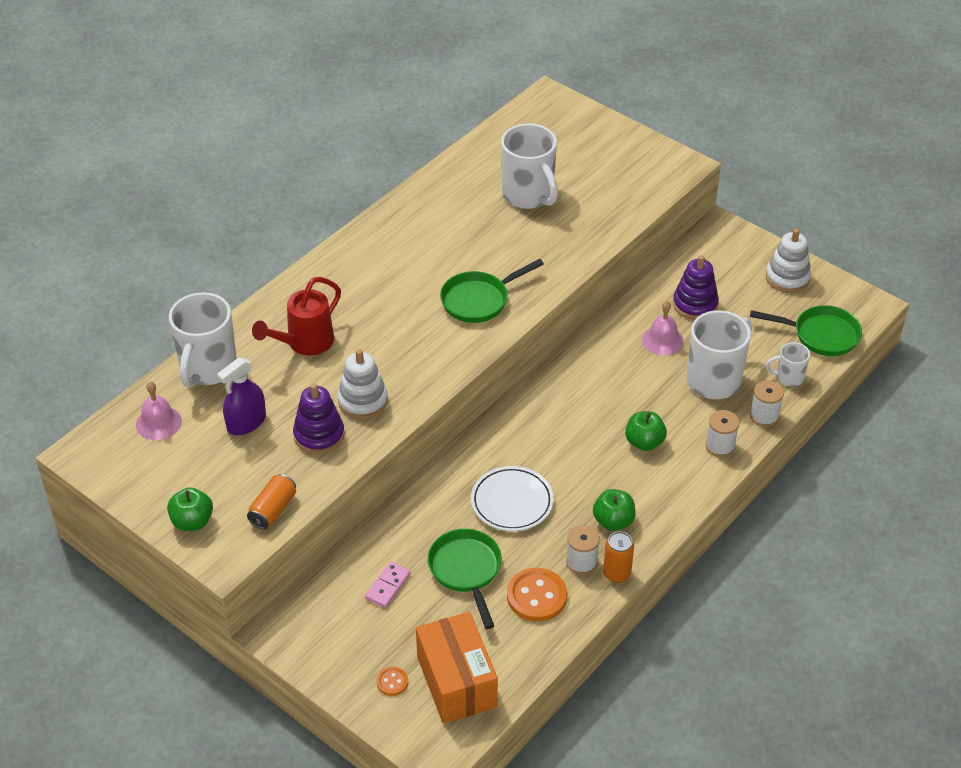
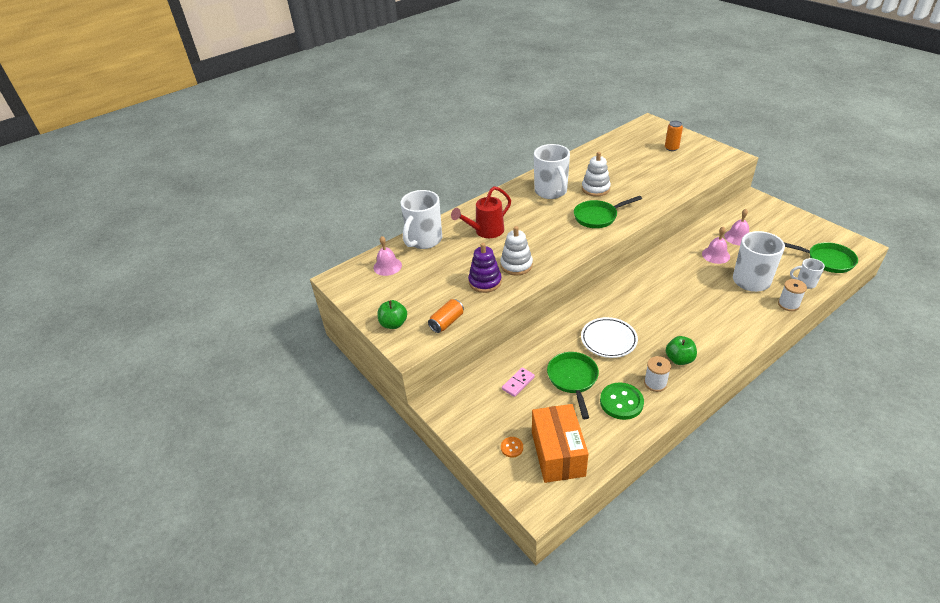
camera: 15 degrees right, 5 degrees down
(246, 423) = (441, 271): purple spray bottle -> none
(529, 195) = (634, 166): white mug -> white mug (551, 192)
(536, 596) = (621, 402): orange button -> green button
(616, 573) = (680, 394): orange can -> orange can (671, 148)
(644, 442) = (702, 312): green apple -> none
(695, 304) = (738, 237): purple stacking toy -> pink bell
(720, 446) = (757, 320): white spool -> none
(787, 278) = (800, 227): white stacking toy -> white stacking toy (595, 189)

